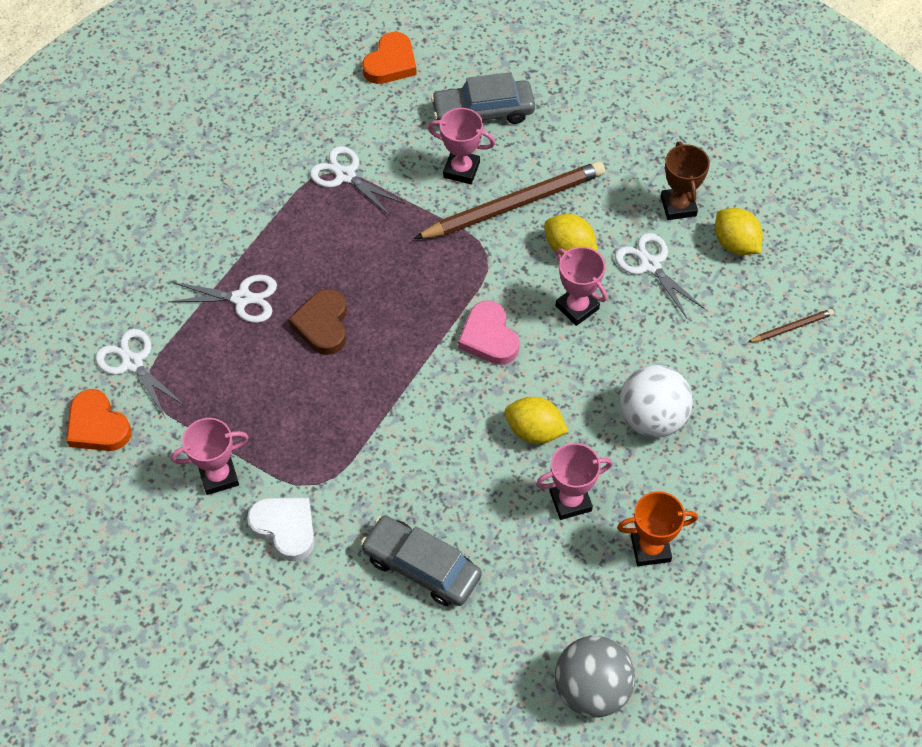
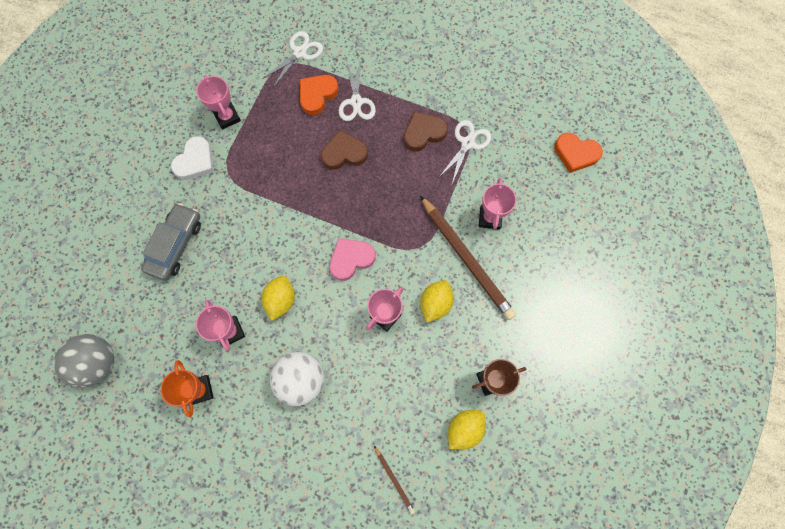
camera: 80 degrees right, 15 degrees up
(98, 426) = (254, 45): orange heart -> orange heart (317, 95)
(316, 223) = (423, 133): none -> brown heart
(483, 112) = (546, 224): grey car -> none
(650, 265) = (432, 365): white scissors -> none

